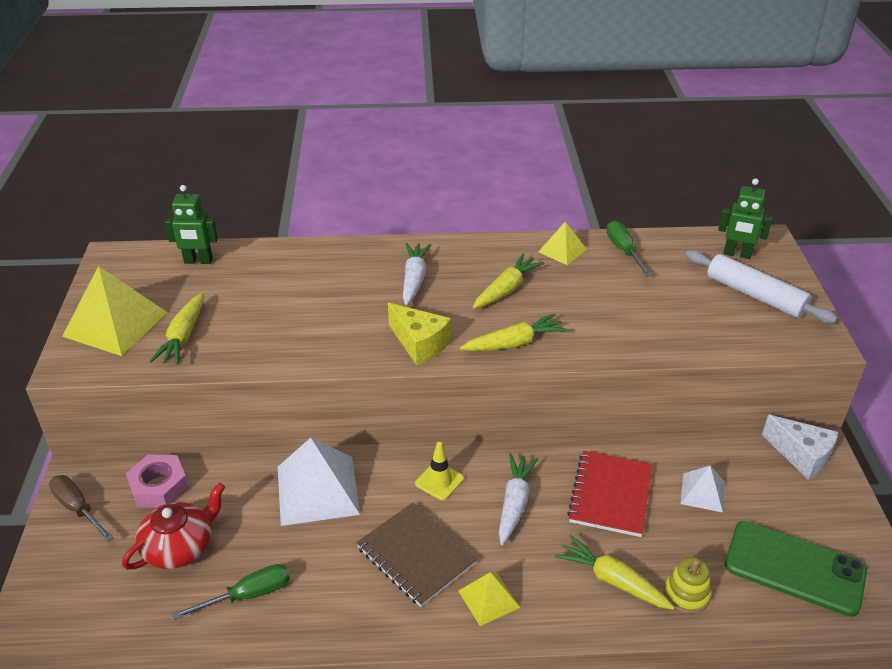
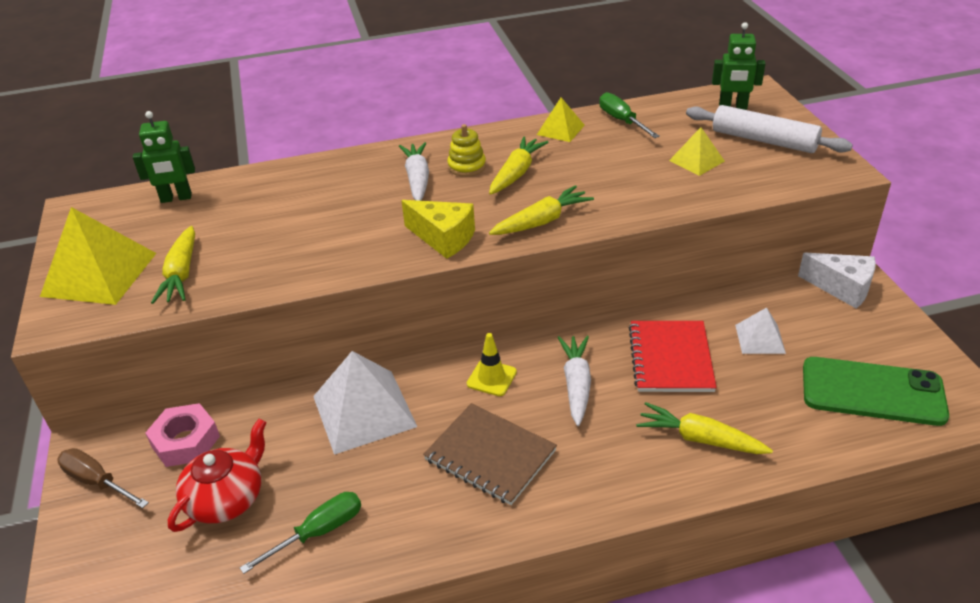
camera: 10 degrees left, 0 degrees up
(488, 599) = (580, 482): yellow pyramid -> yellow pyramid (696, 161)
(686, 594) = (777, 437): yellow stacking toy -> yellow stacking toy (467, 166)

